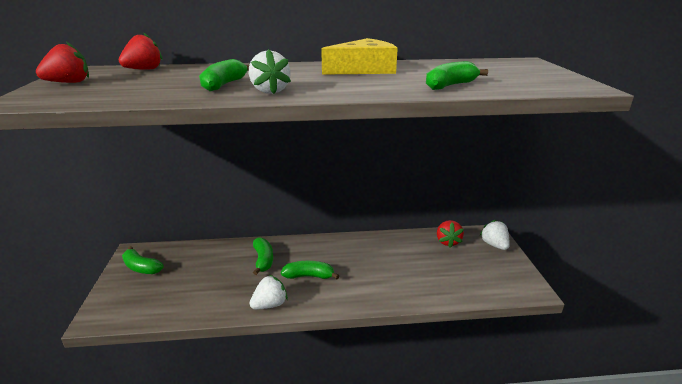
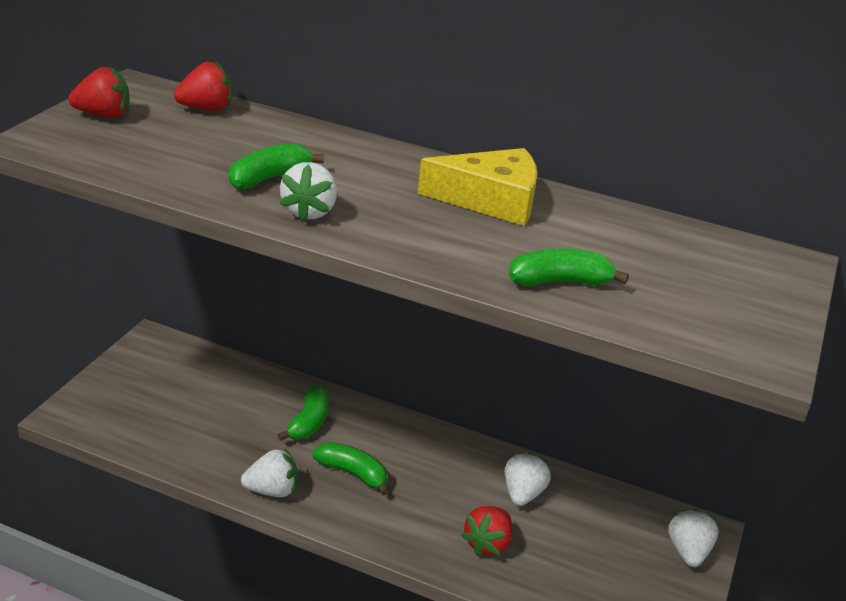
camera: 25 degrees right, 5 degrees up
(141, 267) = (150, 367): green banana -> none
(401, 250) = (522, 494): none -> white strawberry
(447, 241) = (612, 512): red strawberry -> red strawberry (488, 544)

